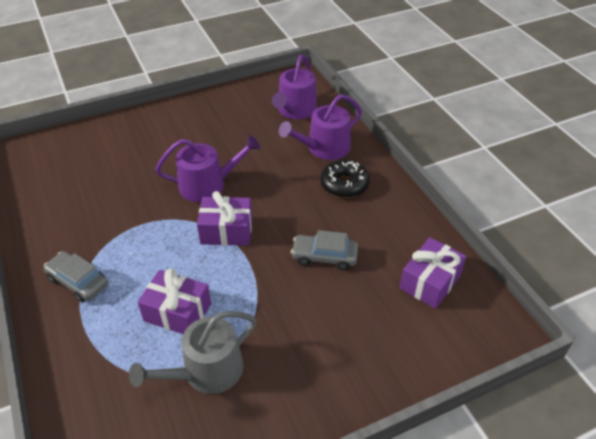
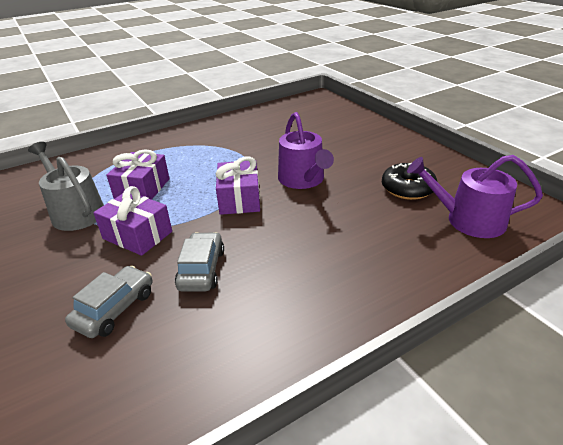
camera: 85 degrees right, 10 degrees down
(78, 282) = (182, 144): grey car -> grey car (114, 309)
(324, 148) = (402, 252): purple watering can -> none
(344, 185) = (333, 277): black donut -> black donut (407, 188)
(430, 282) = (147, 380): purple gift -> purple gift (137, 235)

